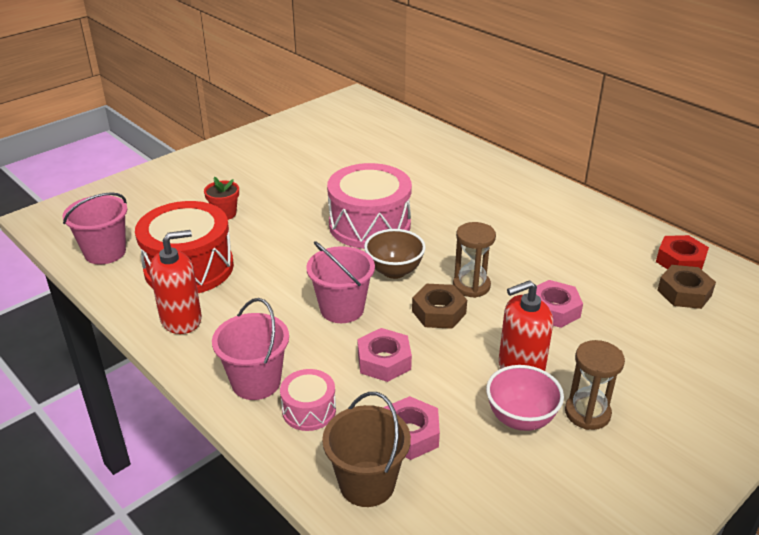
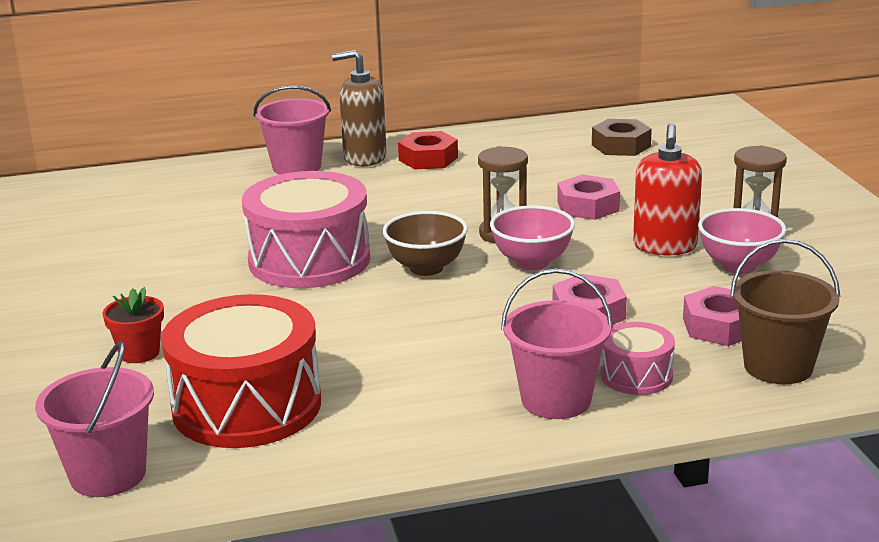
camera: 60 degrees left, 10 degrees down
(181, 320) = (369, 432): red soap dispenser -> none
(342, 309) = (466, 316): pink bucket -> pink bucket (296, 167)
(439, 312) = (532, 262): brown nut -> pink bowl
(532, 191) = (364, 158): none -> brown soap dispenser
(680, 261) = (571, 132): red nut -> red nut (428, 159)

